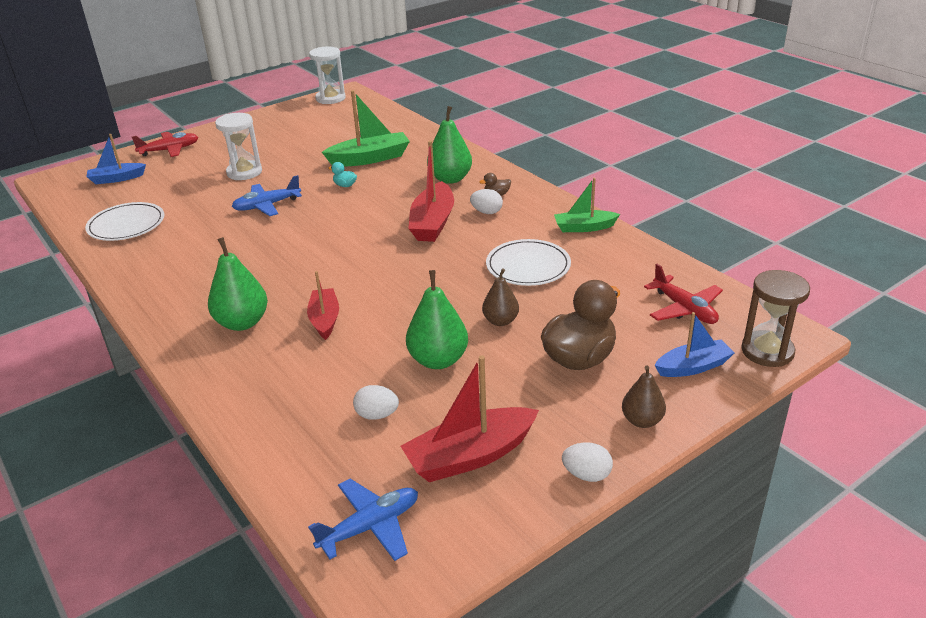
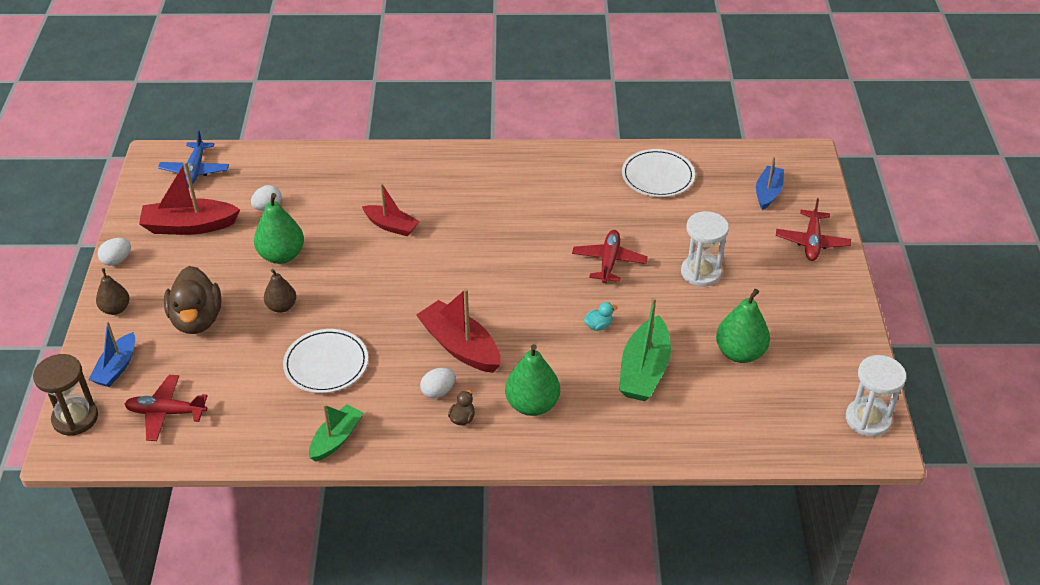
camera: 125 degrees right, 10 degrees up
(242, 323) = (434, 189): green pear -> green pear (740, 353)
(267, 205) = (609, 262): blue plane -> red plane
(470, 456) = (189, 226): red boat -> red boat turned 105 degrees counterclockwise

